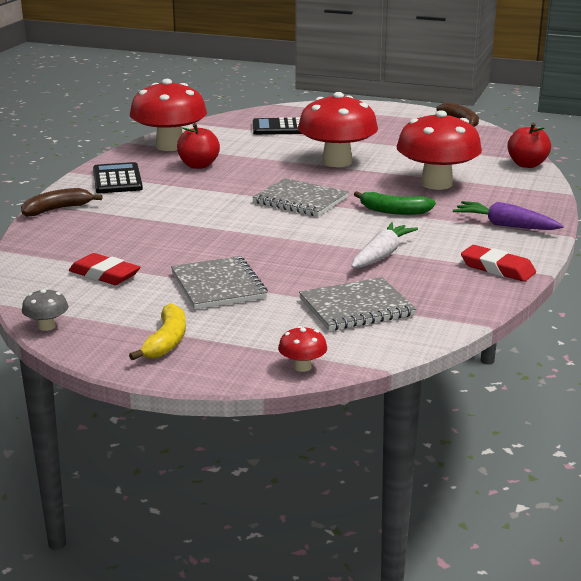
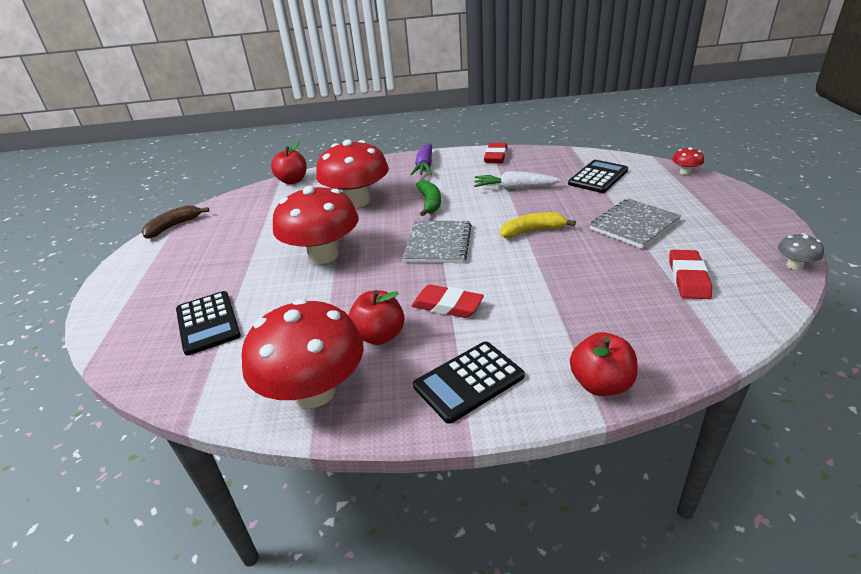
camera: 110 degrees left, 10 degrees up
(57, 209) = (600, 384): brown banana -> red apple
(166, 341) = (729, 215): yellow banana -> yellow banana (532, 231)
(203, 188) = (447, 305): none -> red eraser
(356, 307) = (598, 177): grey notebook -> black calculator

